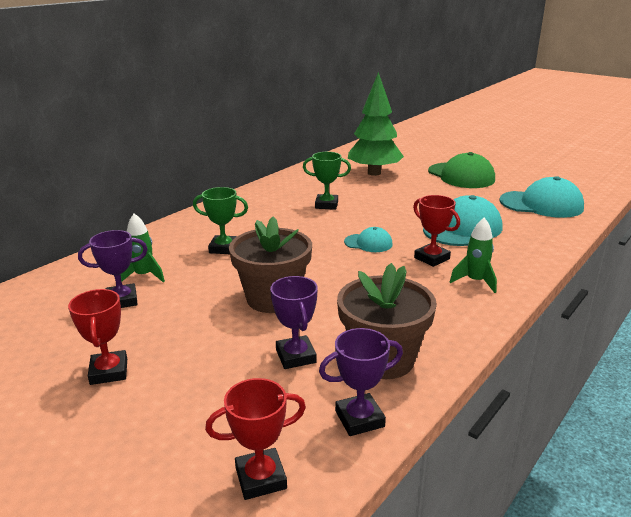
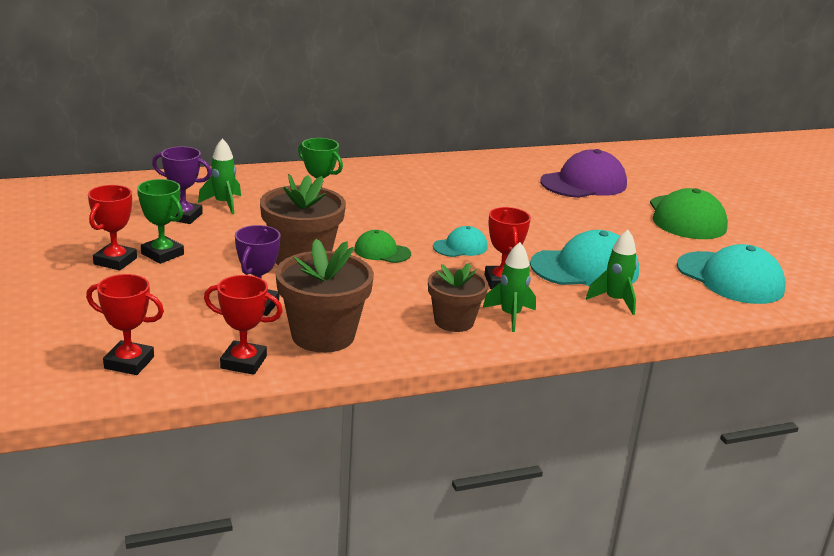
camera: 30 degrees right, 0 degrees up
(322, 268) = (382, 251): none -> green cap
(326, 205) = (476, 198): green trophy -> green trophy (162, 254)
(359, 419) = (243, 362): purple trophy -> red trophy
(368, 243) = (460, 247): turquoise cap -> turquoise cap turned 75 degrees counterclockwise
(374, 173) = (583, 183): green tree -> purple cap
(450, 302) = (454, 321): none -> brown flower pot
(512, 244) = (614, 301): none -> green rocket

